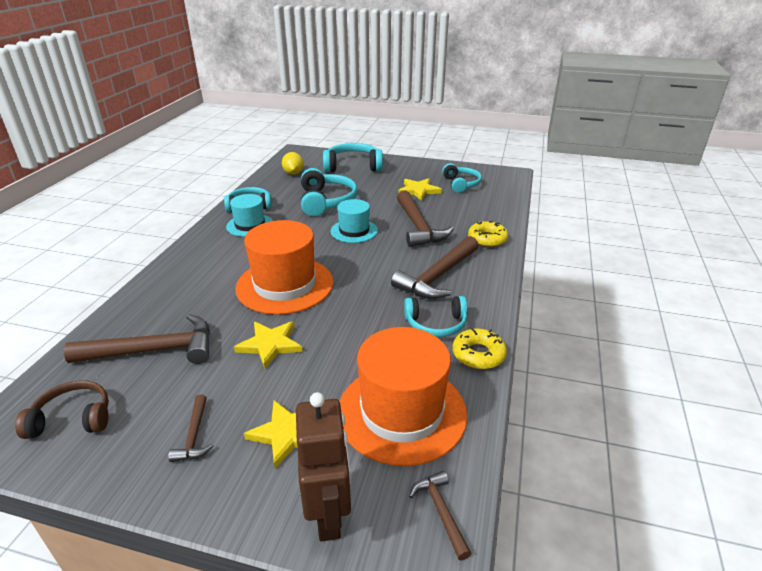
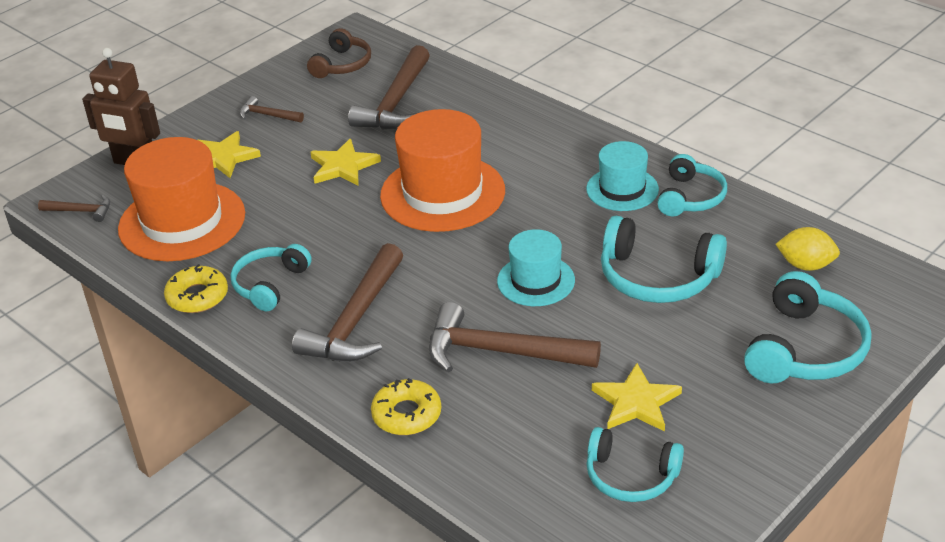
camera: 120 degrees right, 5 degrees up
(437, 277) = (355, 321): brown hammer -> brown hammer turned 135 degrees counterclockwise

